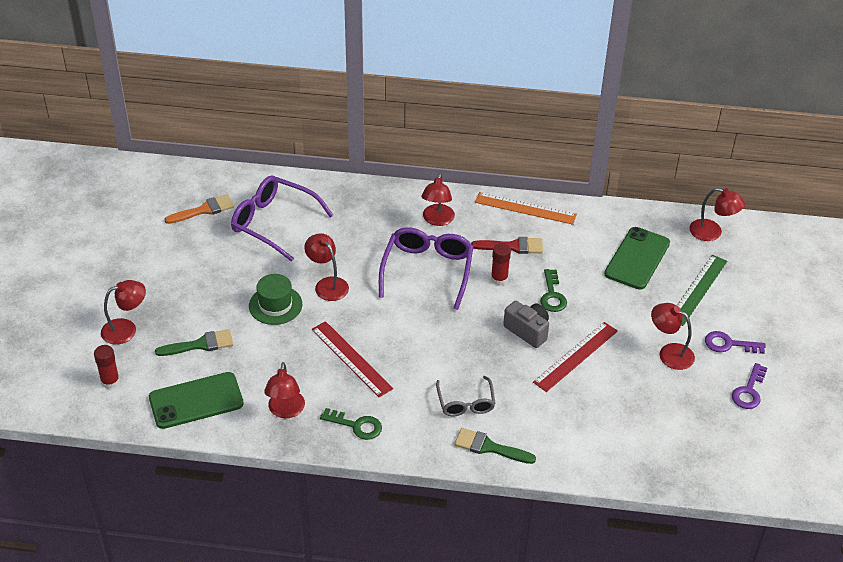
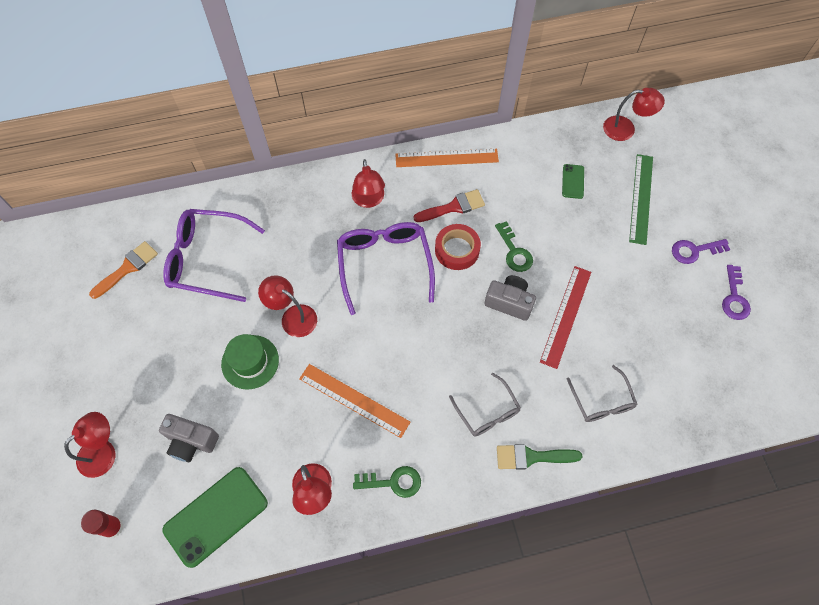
camera: 20 degrees left, 20 degrees up
(200, 344) = (191, 441): green brush -> grey camera
(351, 358) = (354, 400): red ruler -> orange ruler
(499, 279) = (457, 250): red glue stick -> red tape
(576, 428) = (602, 401): none -> grey glasses
(637, 258) = (573, 181): green phone -> green phone, size x0.49
(669, 353) = (647, 280): red lamp -> none

